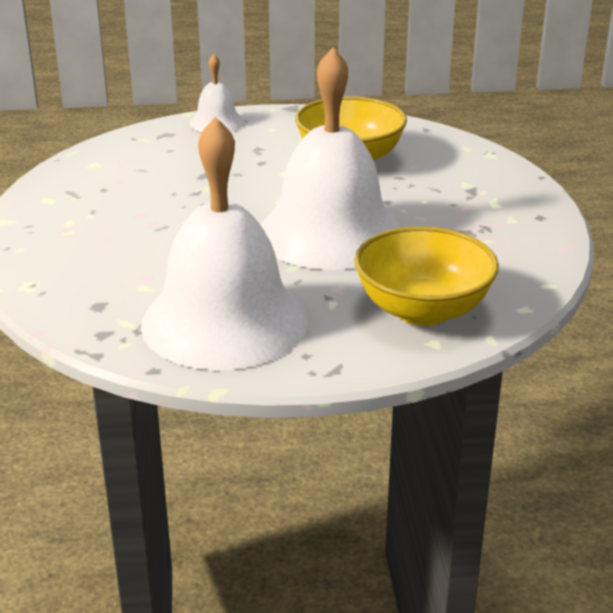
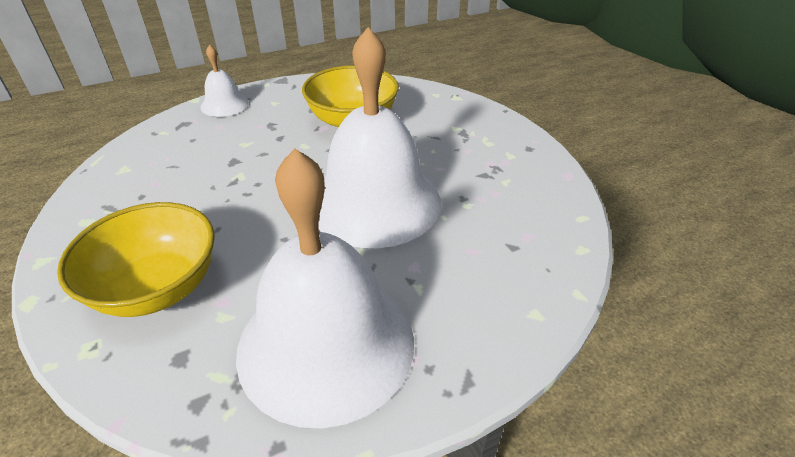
camera: 20 degrees left, 10 degrees up
(422, 310) = (502, 275): yellow bowl -> yellow bowl (157, 288)

